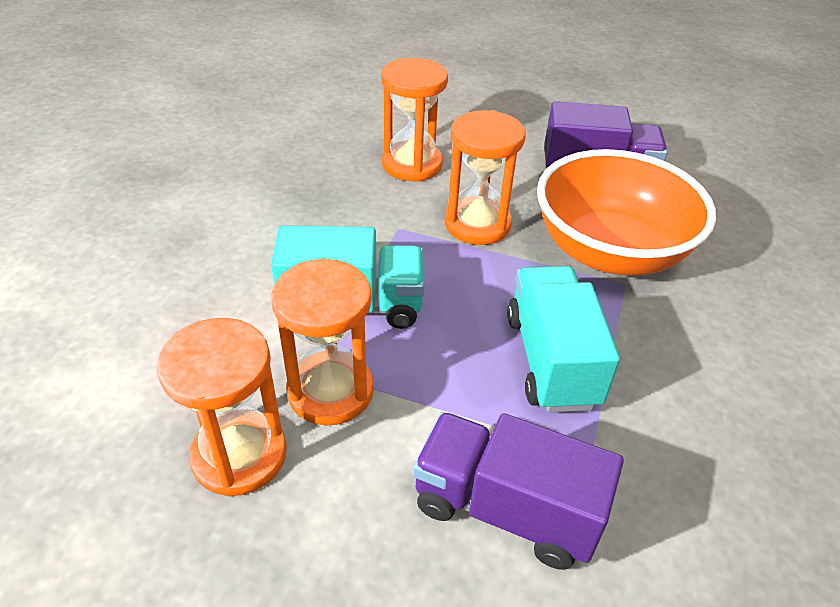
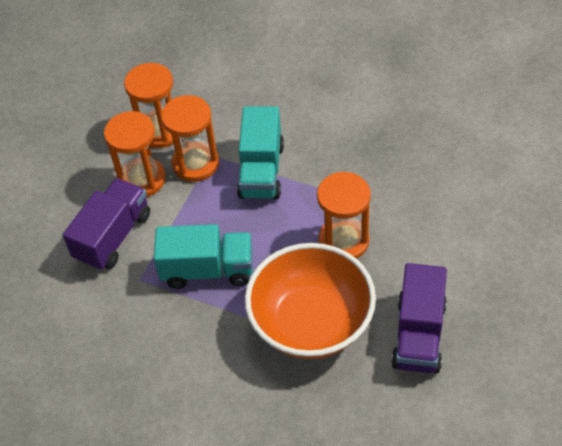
camera: 100 degrees right, 10 degrees up
(412, 164) = (421, 202): orange hourglass -> orange hourglass (142, 179)

